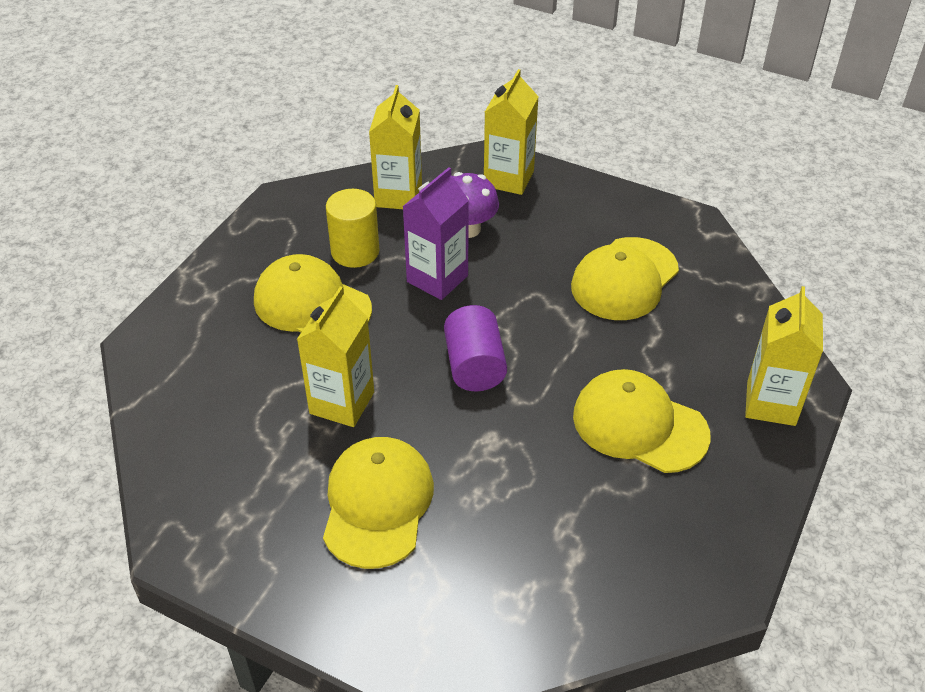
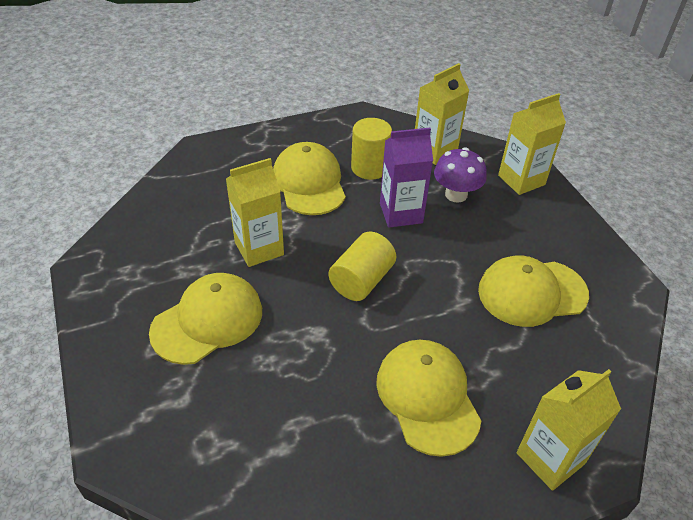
camera: 40 degrees right, 0 degrees up
(474, 366) = (361, 280): purple cylinder -> yellow cylinder

